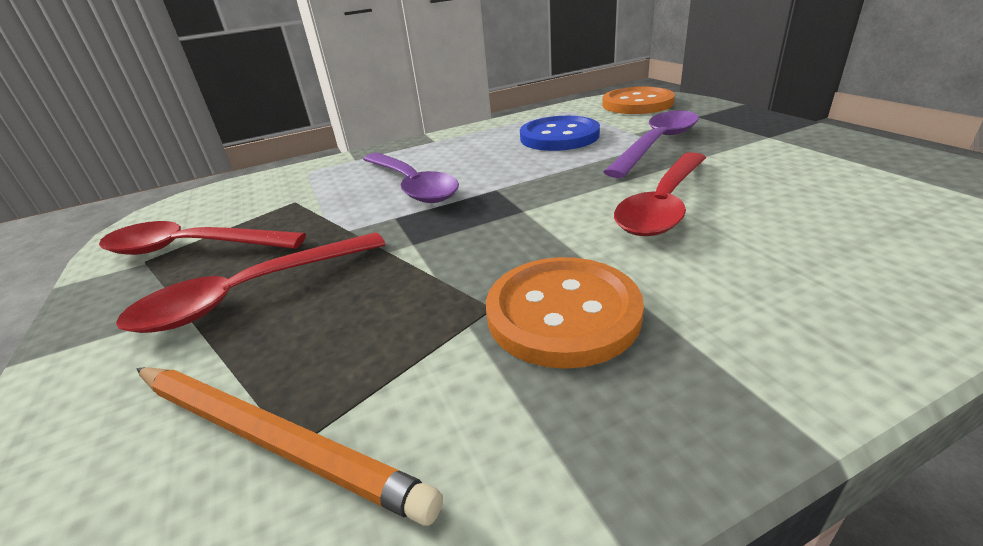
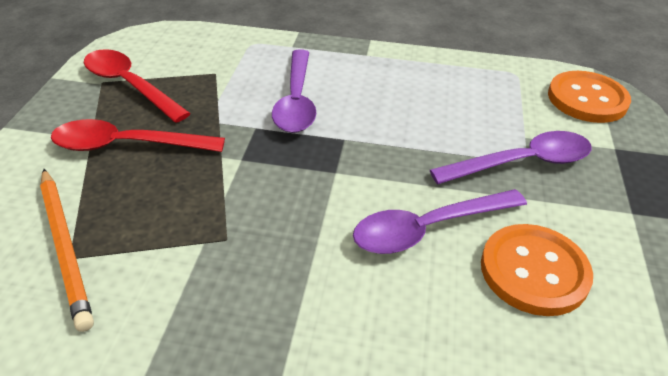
camera: 30 degrees right, 10 degrees up
(559, 136) = (460, 106): blue button -> none
(562, 313) = (254, 269): orange button -> orange button (534, 271)
(663, 205) = (428, 228): red spoon -> purple spoon

